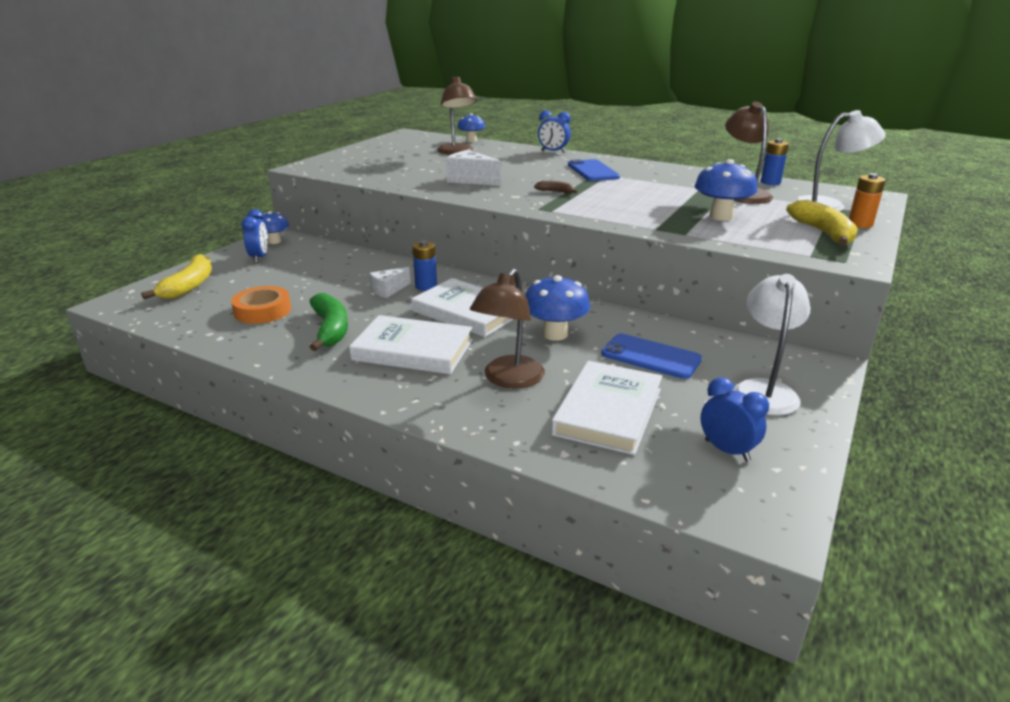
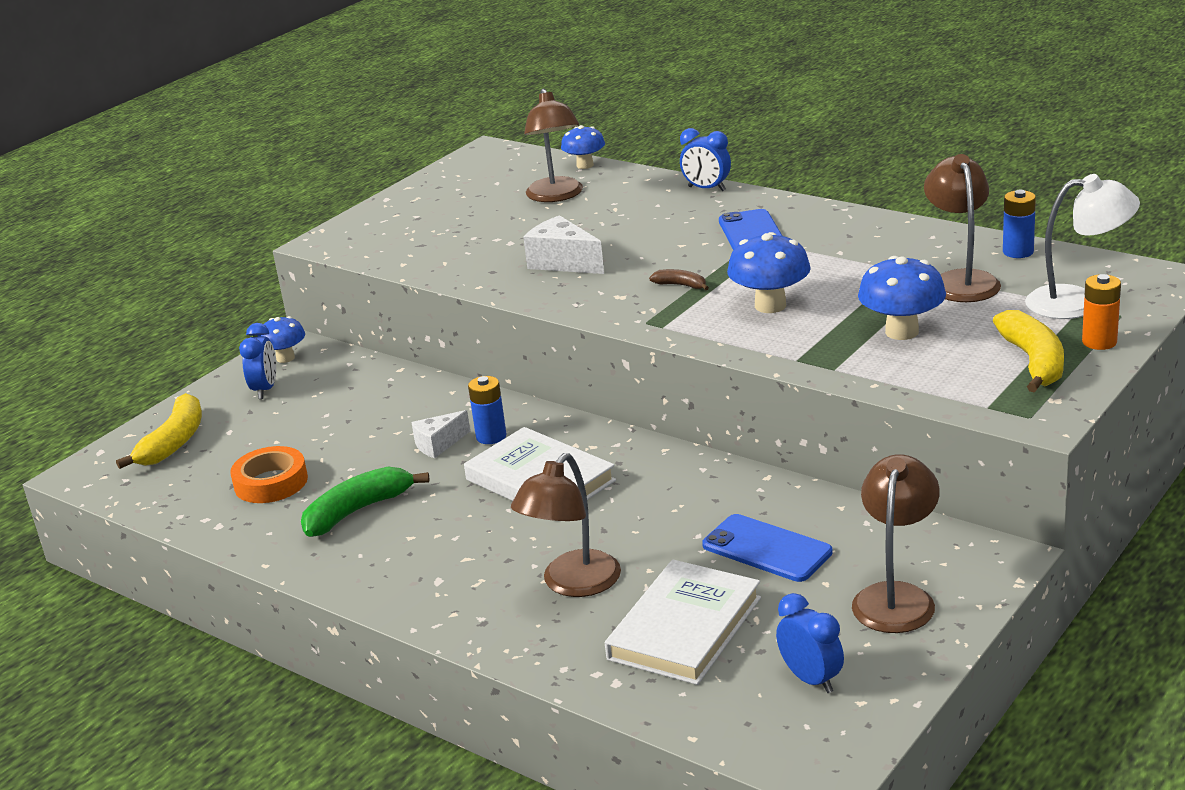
camera: 10 degrees right, 0 degrees up
(330, 329) = (357, 511): green banana -> green banana turned 120 degrees counterclockwise
(413, 350) = (459, 542): white book -> none
(555, 334) = (650, 515): blue mushroom -> blue mushroom (770, 305)
(764, 389) = (896, 597): white lamp -> brown lamp

